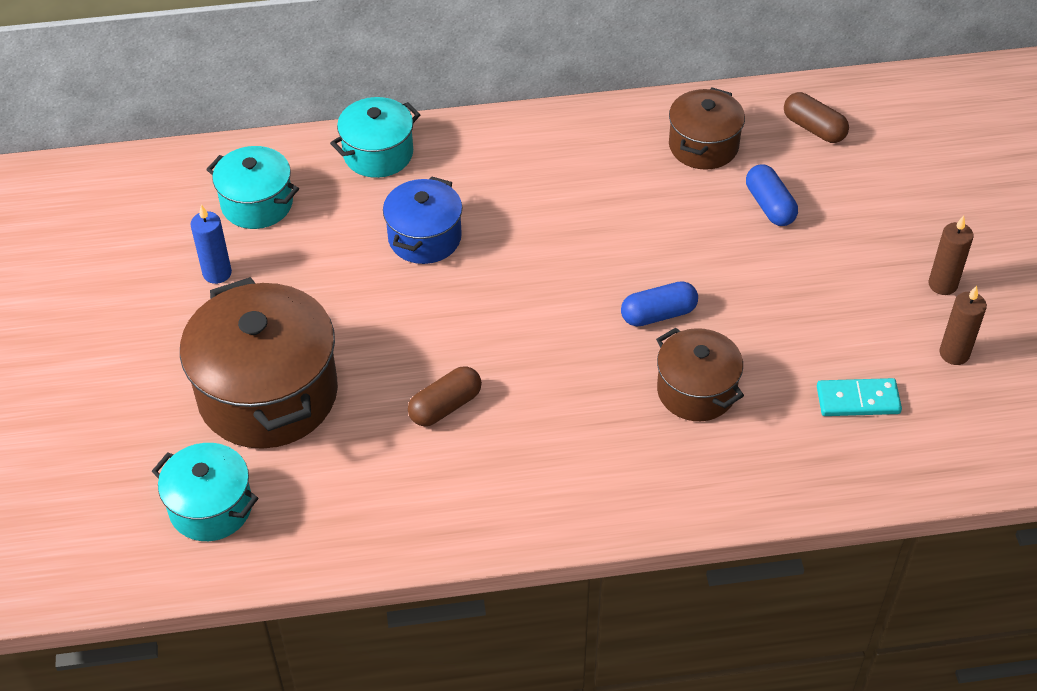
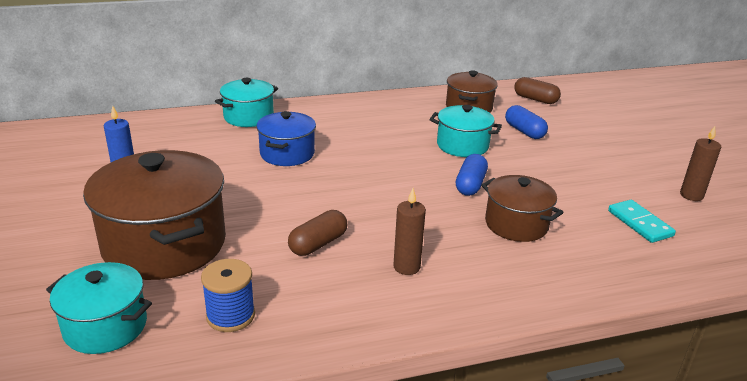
camera: 10 degrees left, 20 degrees down
(257, 204) = (159, 142): turquoise pot -> turquoise pot (462, 145)
(339, 504) = (230, 316): none -> blue spool
(658, 314) = (470, 185): blue capsule -> blue capsule turned 45 degrees counterclockwise
(858, 400) = (639, 223): turquoise domino -> turquoise domino turned 75 degrees clockwise
(942, 284) = (660, 162): brown candle -> brown candle (406, 267)

